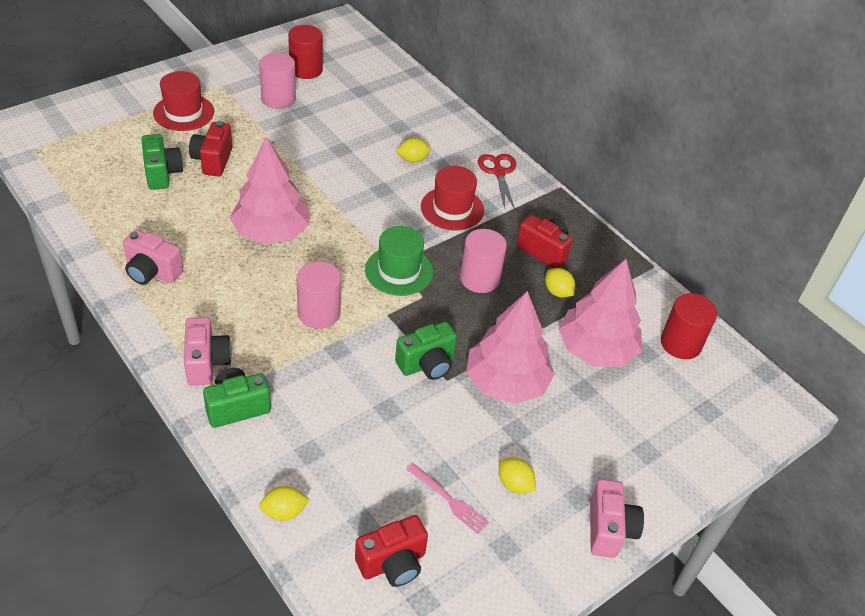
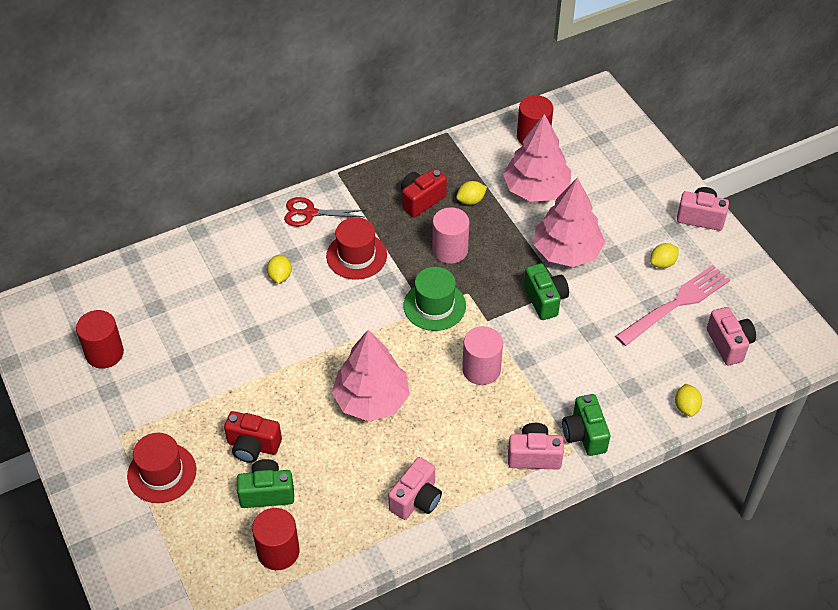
camera: 75 degrees left, 5 degrees up
(99, 186) = (278, 551): none -> red cylinder
(278, 99) = (154, 382): pink cylinder -> none
(392, 563) = (729, 344): red camera -> pink camera
(449, 500) = (676, 304): pink fork -> pink fork, size x1.88

